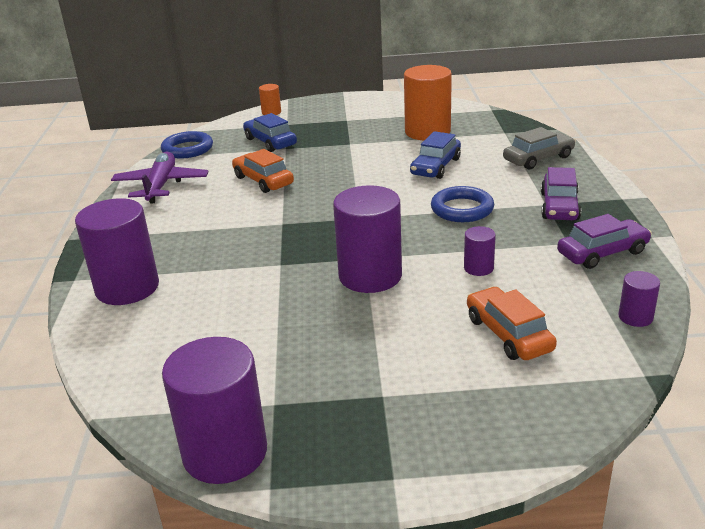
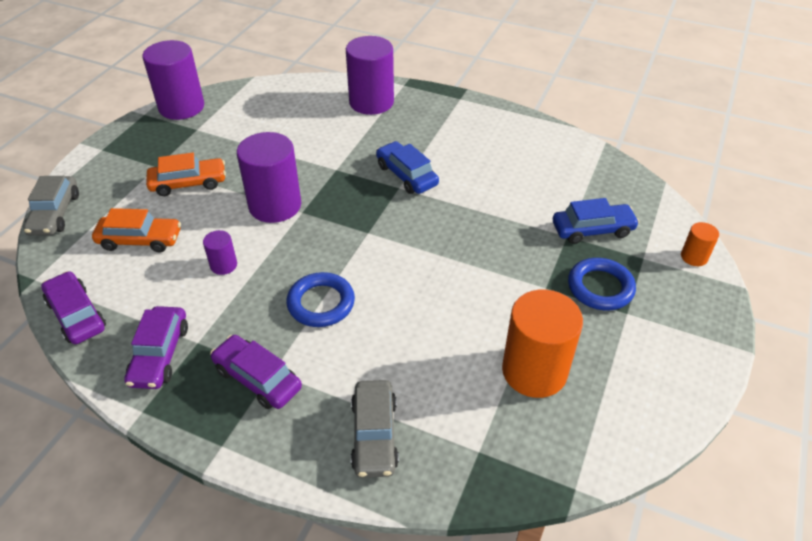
camera: 115 degrees right, 15 degrees up
(161, 185) = (531, 142): purple plane -> none
(187, 149) = (610, 171): blue ring -> blue ring (600, 287)
(263, 180) = (494, 199): orange car -> orange car (188, 183)
(435, 167) = (428, 329): blue car -> blue car (406, 175)
(551, 431) = (55, 214): none -> grey car
(635, 317) = (77, 315): purple cylinder -> purple car

